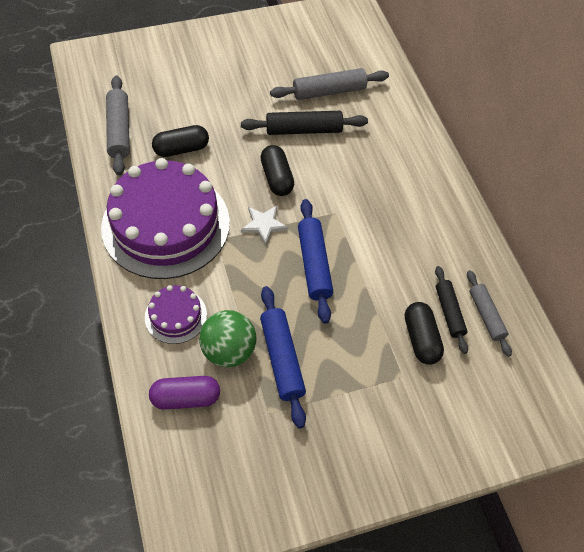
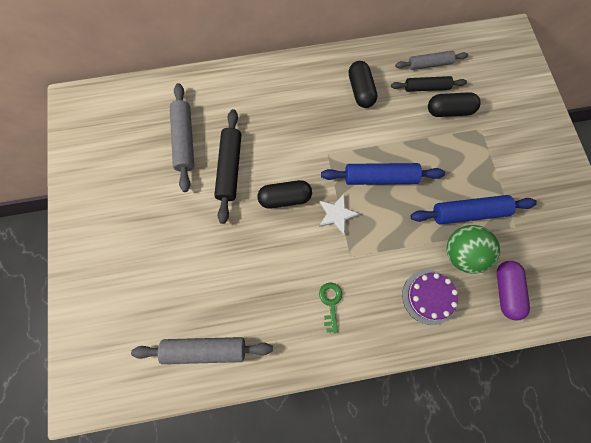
camera: 80 degrees left, 15 degrees up
(166, 224) = (330, 303): purple cake -> green key
(181, 149) = (239, 284): black capsule -> black capsule (360, 90)

